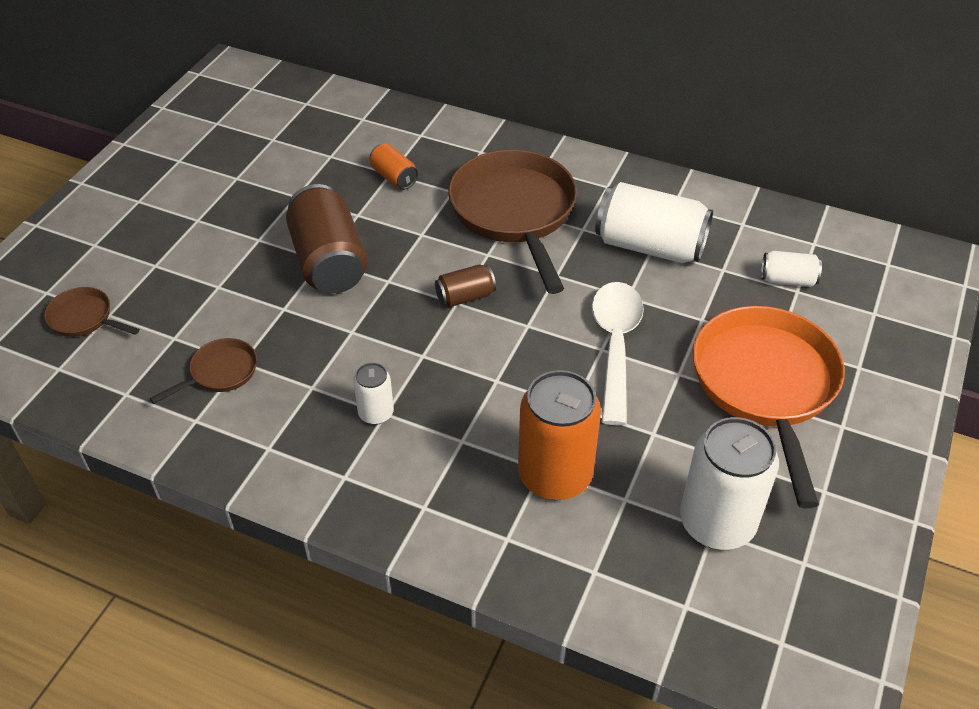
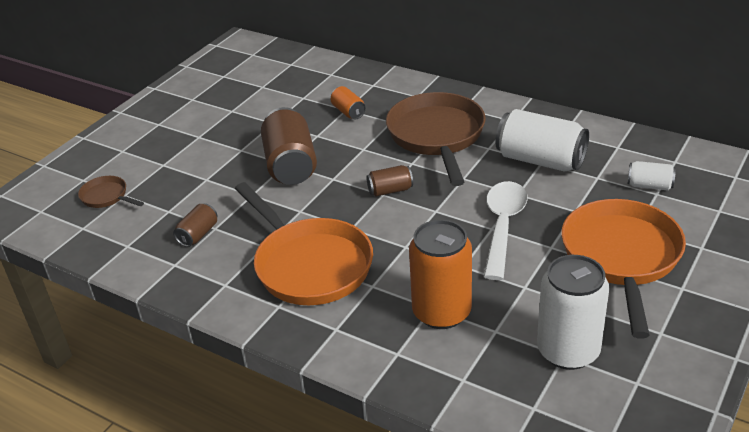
camera: 10 degrees right, 10 degrees down
(220, 373) = (198, 234): brown pan -> brown can
(376, 413) = (309, 265): white can -> orange pan

